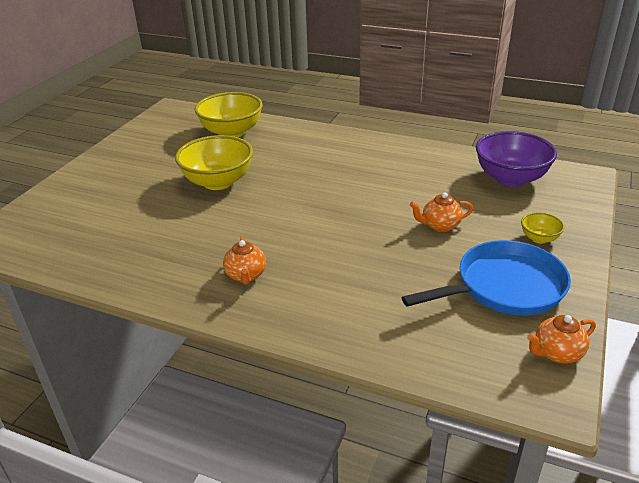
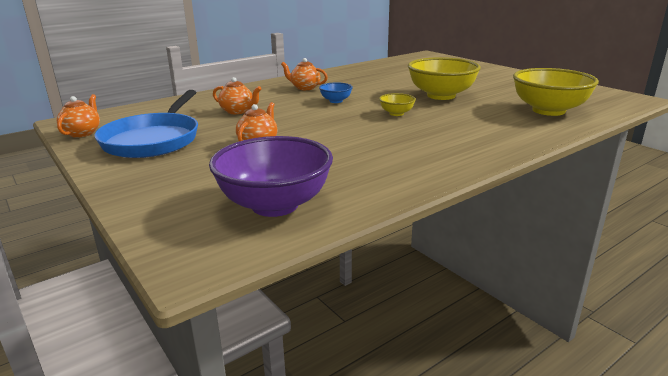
camera: 120 degrees right, 10 degrees down
(284, 233) = (336, 101): none -> blue bowl
(378, 280) = (238, 111): none -> orange teapot
(539, 238) = (165, 173): yellow bowl -> yellow bowl (396, 113)

